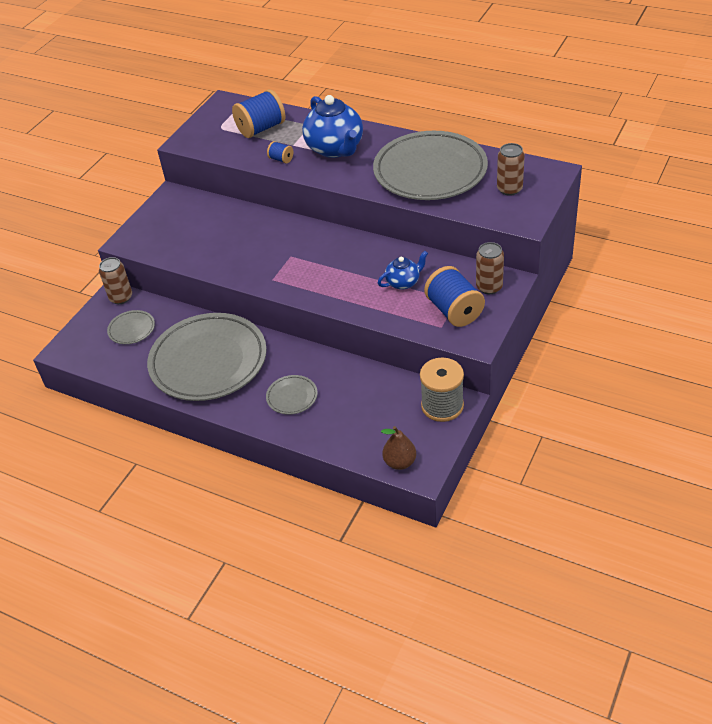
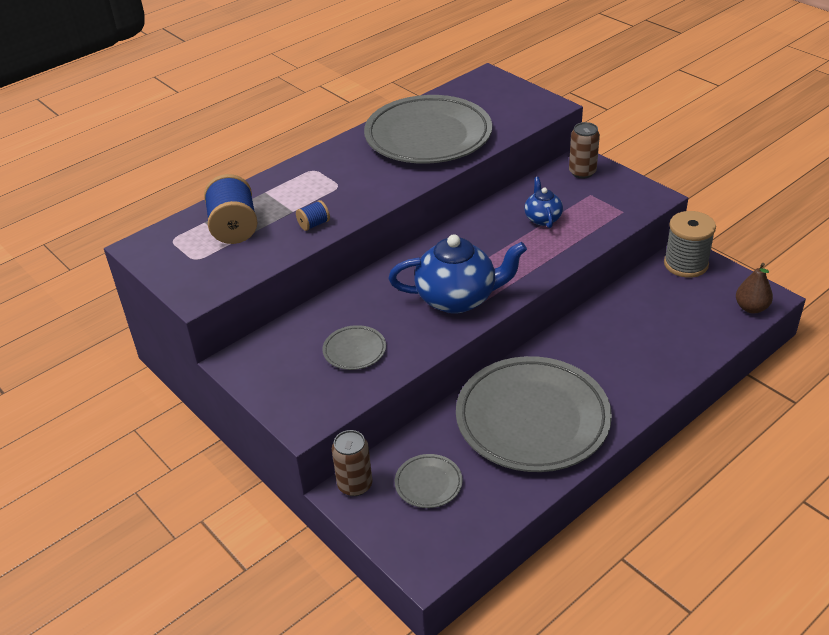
camera: 70 degrees left, 5 degrees down
(292, 397) = (626, 362): grey plate -> grey plate (354, 350)
(335, 148) = (330, 184): blue teapot -> blue teapot (457, 298)
(454, 311) = (604, 199): blue spool -> none
(509, 189) = (494, 102): brown can -> none

